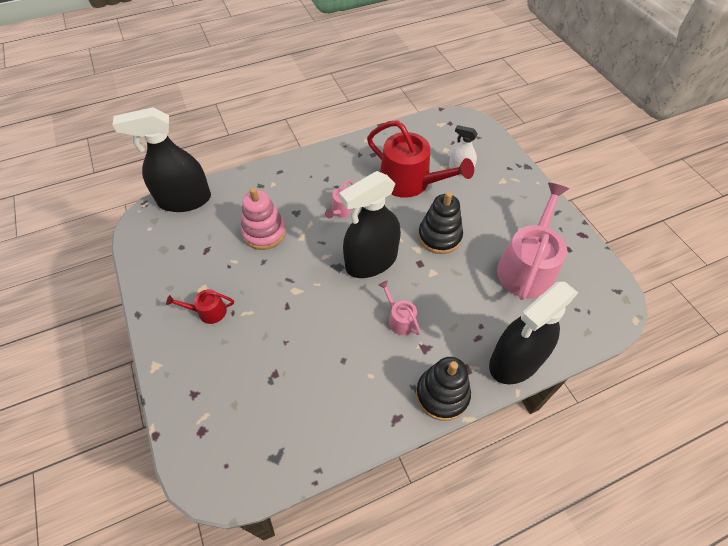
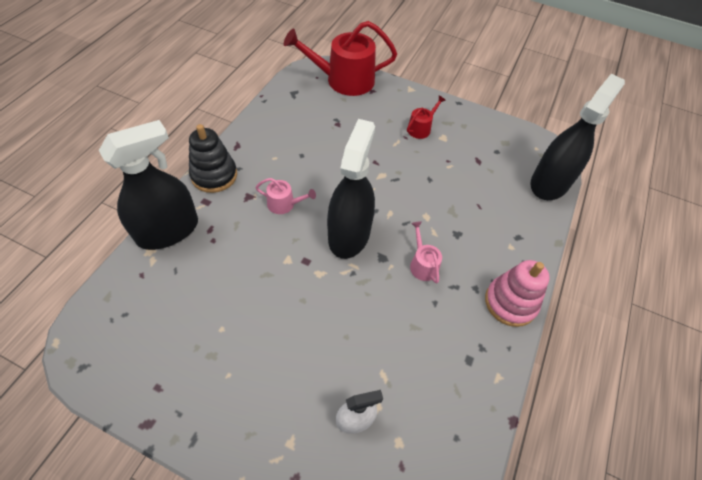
camera: 135 degrees right, 0 degrees up
(264, 232) = (458, 200): pink stacking toy -> pink stacking toy (510, 302)
(410, 182) = (394, 350): red watering can -> red watering can (344, 80)
(439, 236) = (309, 302): black stacking toy -> none
(515, 360) = (168, 230): black spray bottle -> black spray bottle turned 45 degrees clockwise
(527, 267) = (197, 328): pink watering can -> none

